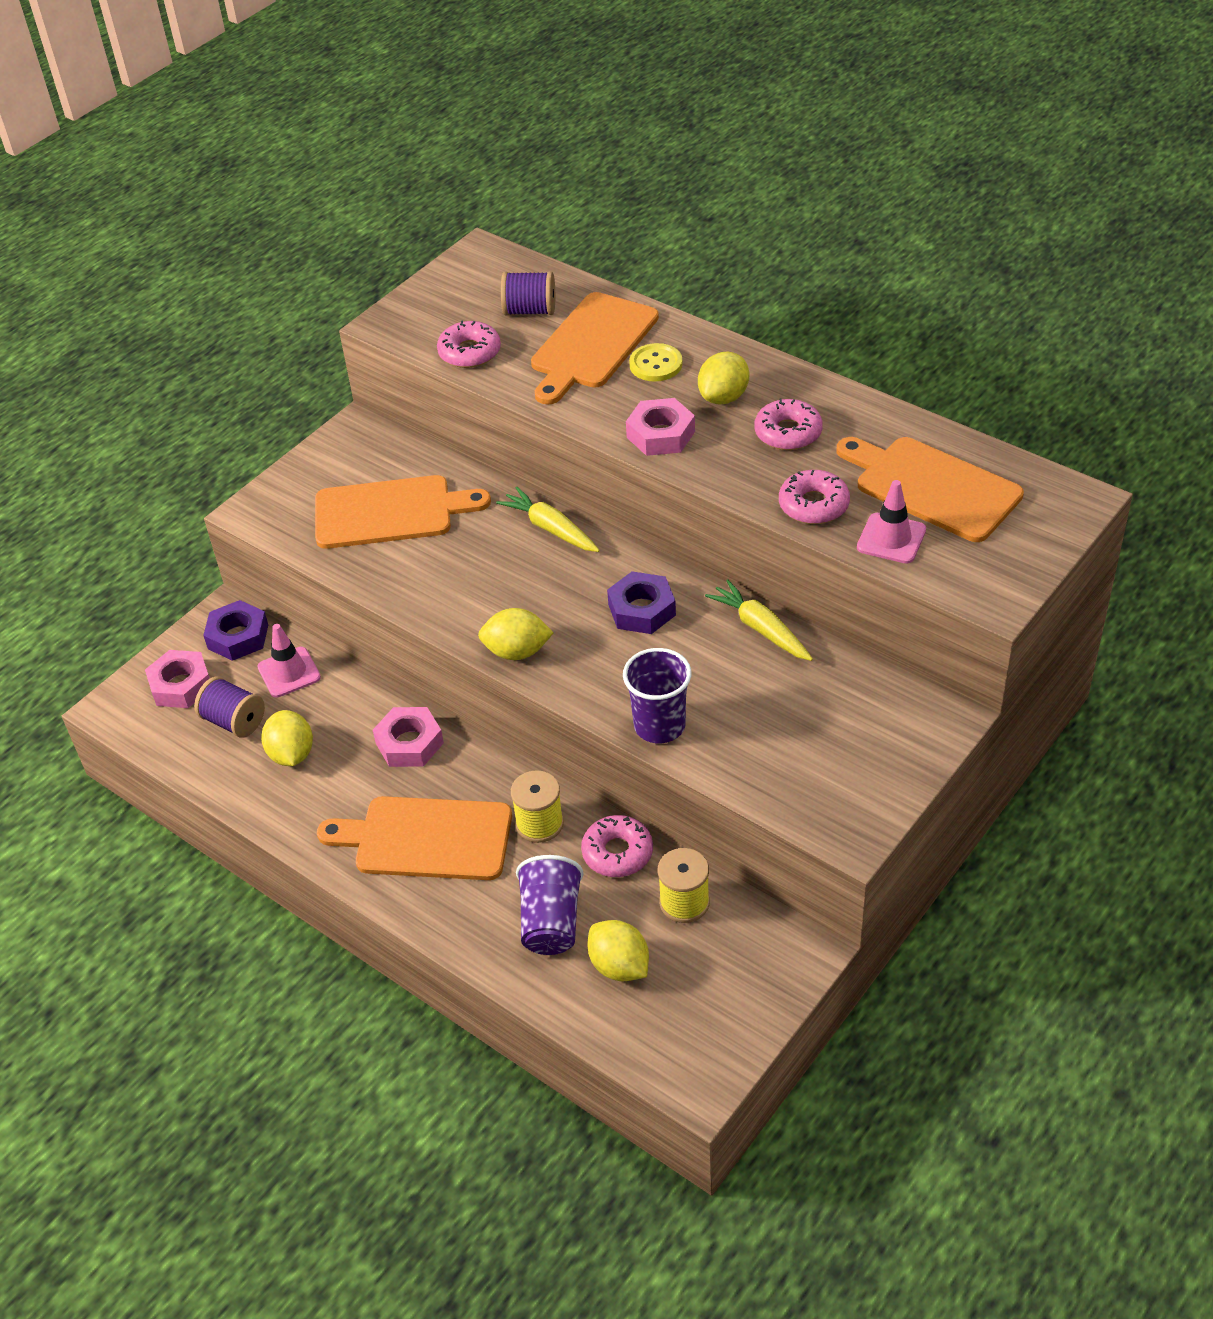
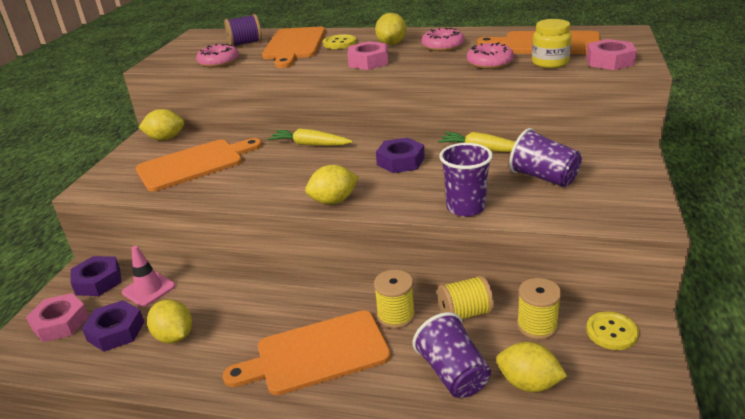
camera: 25 degrees left, 15 degrees down
(234, 721) = (116, 331): purple spool -> purple nut
(377, 441) = (166, 138): none -> yellow lemon
(409, 743) = (266, 301): pink nut -> pink nut (609, 61)
(617, 852) = (465, 313): pink donut -> yellow spool
(760, 945) = (611, 332): none -> yellow button
(793, 713) = (544, 177): none -> purple cup
(891, 538) = (550, 63): pink traffic cone -> yellow jar

